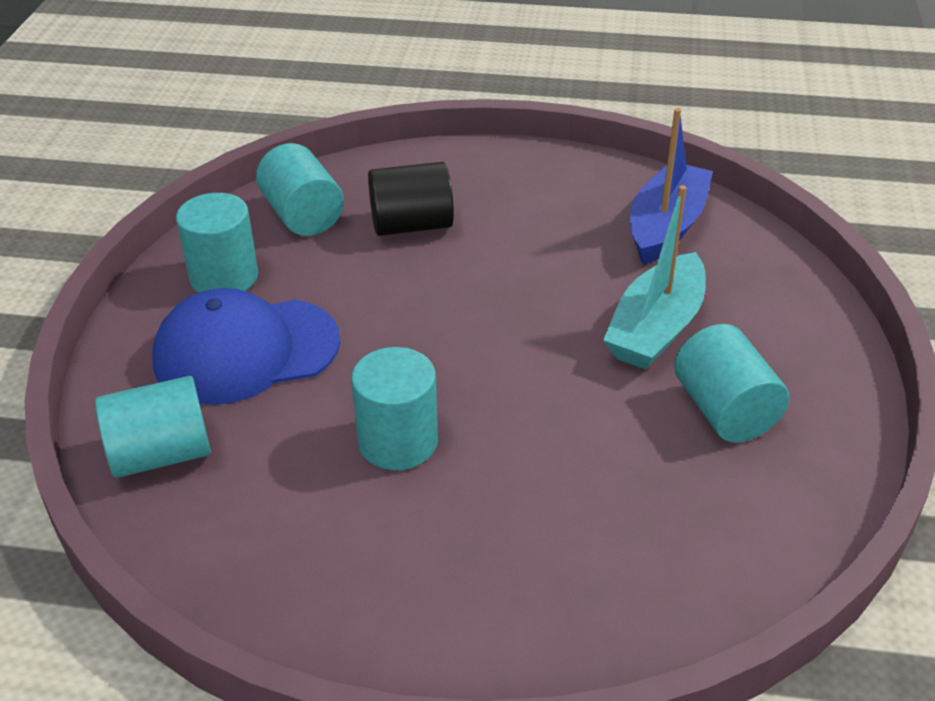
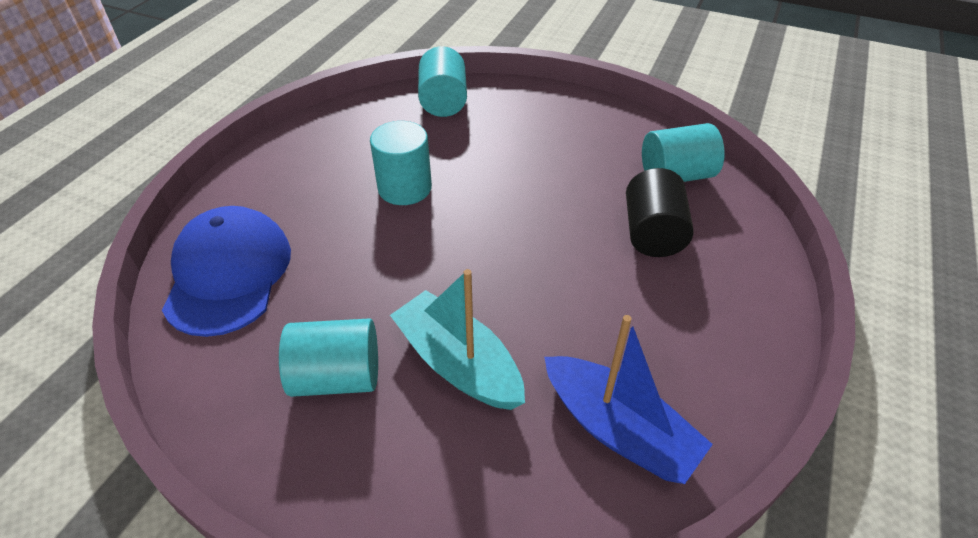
camera: 105 degrees right, 5 degrees up
(224, 277) = (603, 133): turquoise cylinder -> none
(246, 351) = (520, 136): blue cap -> blue cap (228, 274)

